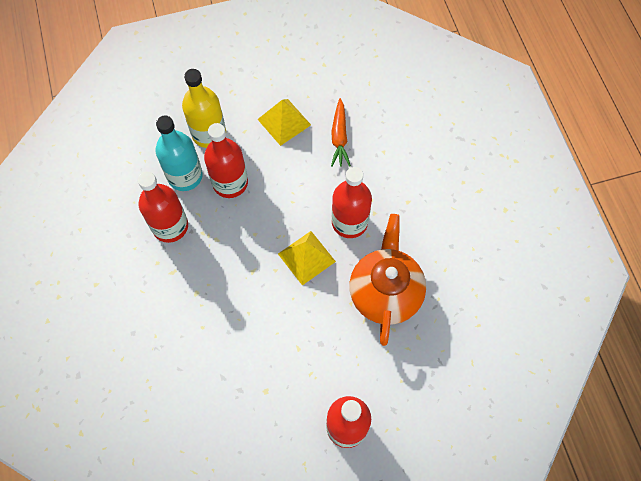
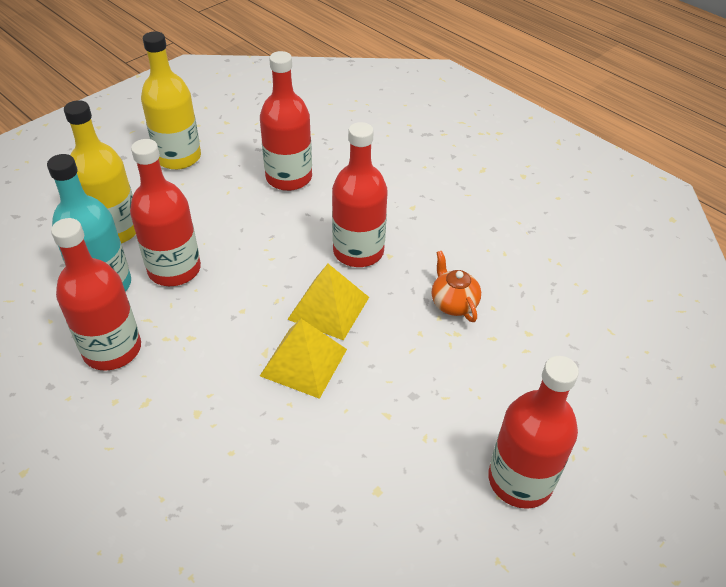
camera: 30 degrees left, 20 degrees down
(276, 85) = (178, 157): none -> yellow bottle
(284, 122) = (210, 186): yellow pyramid -> yellow pyramid (304, 362)
(339, 137) = (289, 178): orange carrot -> red bottle
(385, 292) = (453, 303): orange teapot -> orange teapot, size x0.46

